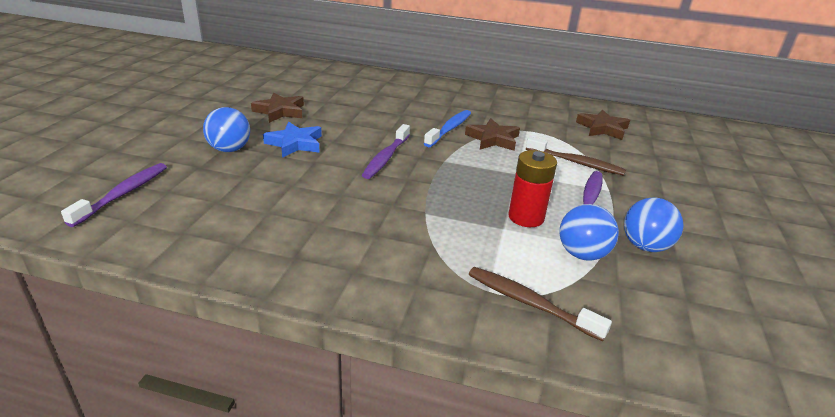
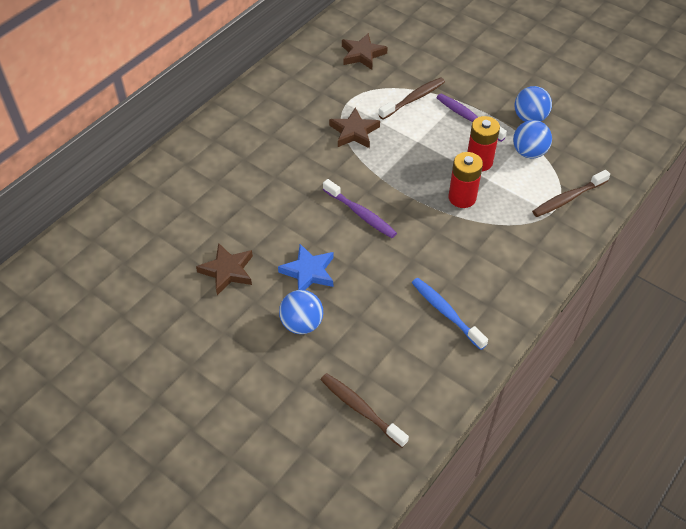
camera: 65 degrees left, 20 degrees up
(123, 194) = (360, 409): purple toothbrush -> brown toothbrush
(449, 129) = (323, 153): blue toothbrush -> blue toothbrush (446, 312)
(457, 213) = (462, 198): none -> red battery

